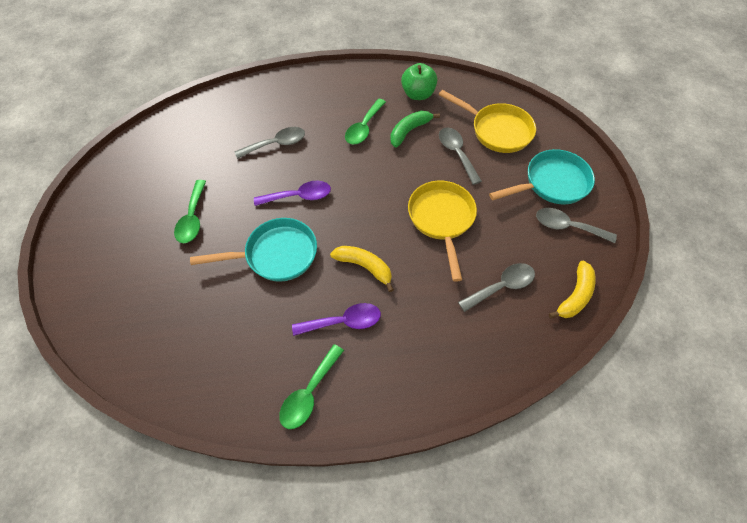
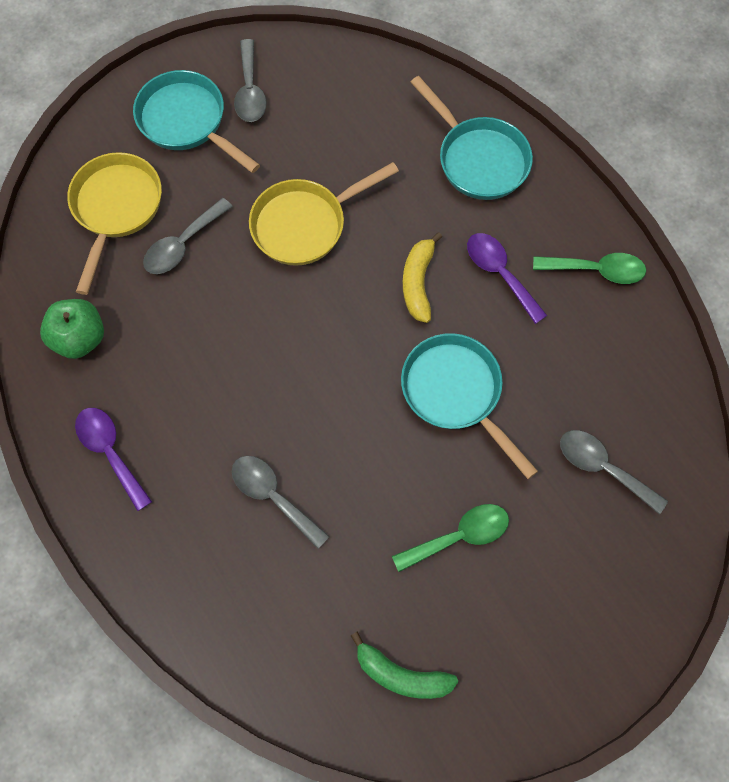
camera: 115 degrees left, 10 degrees up
(299, 196) = (352, 412): purple spoon -> purple spoon (110, 452)
(364, 128) = (185, 385): green spoon -> none
(409, 131) = (165, 320): green banana -> green banana (401, 674)
(448, 354) = (478, 159): none -> turquoise pan
(501, 286) = (368, 134): grey spoon -> grey spoon (602, 467)
(575, 296) = (343, 64): yellow banana -> none

